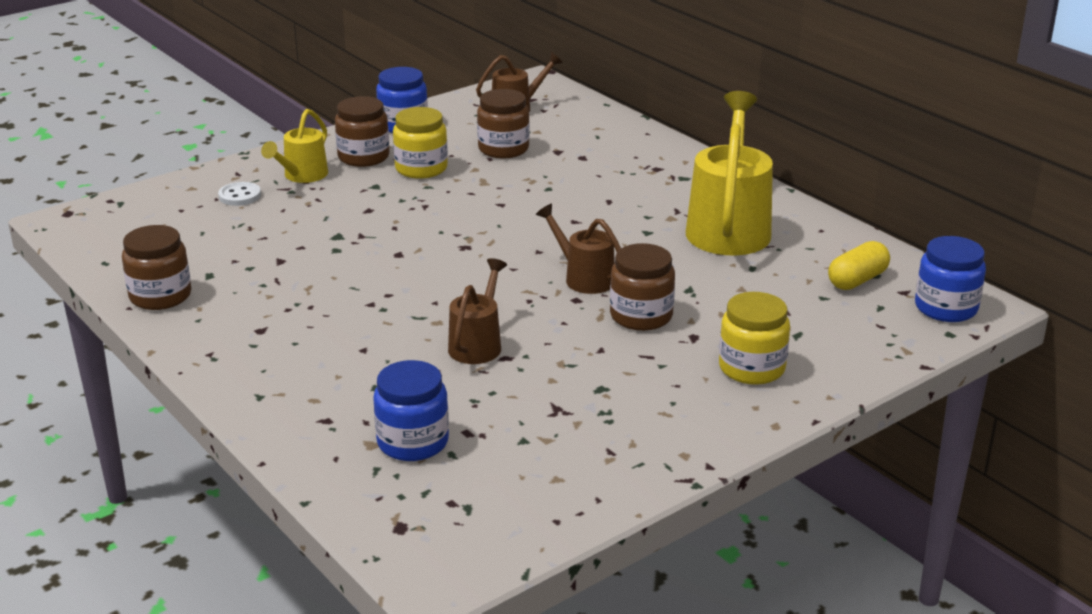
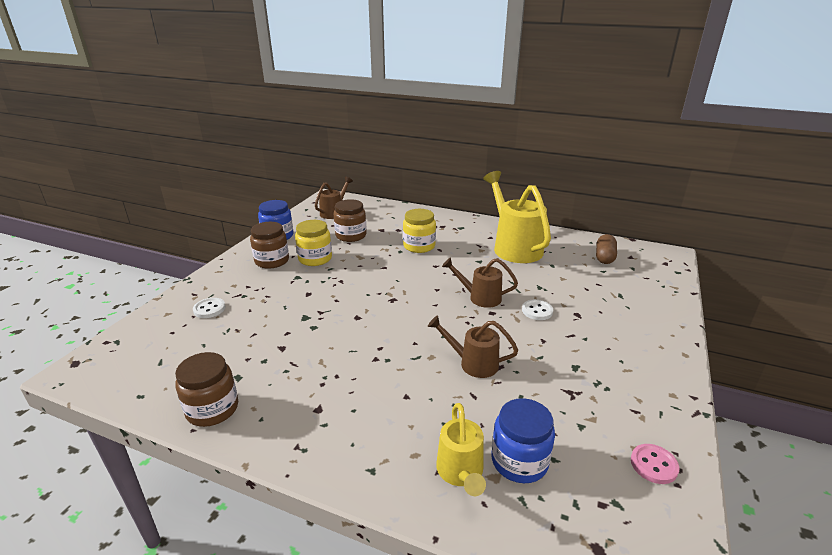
camera: 30 degrees left, 0 degrees up
(302, 176) = (242, 283): yellow watering can -> yellow watering can (461, 473)
(478, 344) = (473, 363): brown watering can -> brown watering can turned 60 degrees counterclockwise
(555, 498) = (653, 465): none -> pink button
(641, 316) = (537, 311): brown jar -> white button
(751, 368) = (628, 323): yellow jar -> yellow jar (419, 246)
(857, 280) = (604, 257): yellow capsule -> brown capsule
(946, 308) = (657, 259): blue jar -> none

